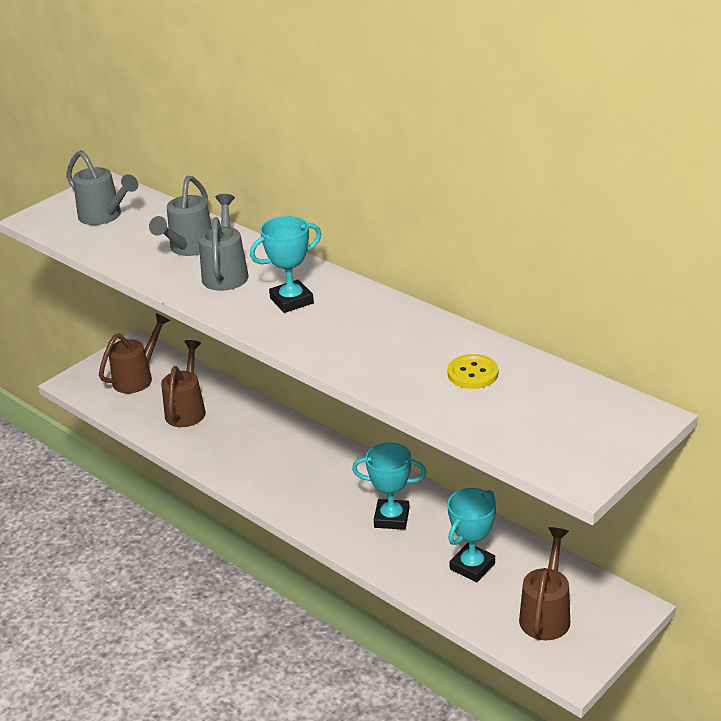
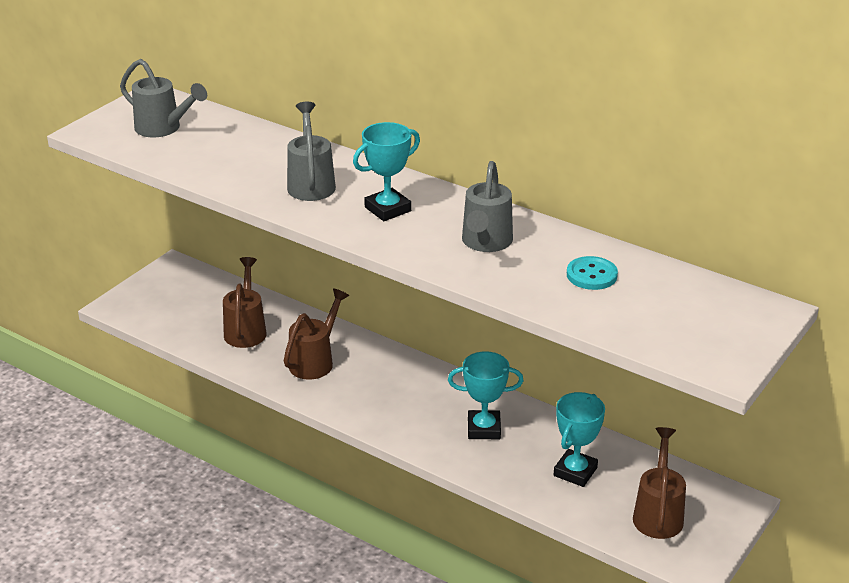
camera: 10 degrees left, 0 degrees up
(137, 378) = (185, 299): brown watering can -> brown watering can (315, 361)
(189, 248) = (264, 159): grey watering can -> grey watering can (485, 243)
(472, 373) = (591, 275): yellow button -> turquoise button

